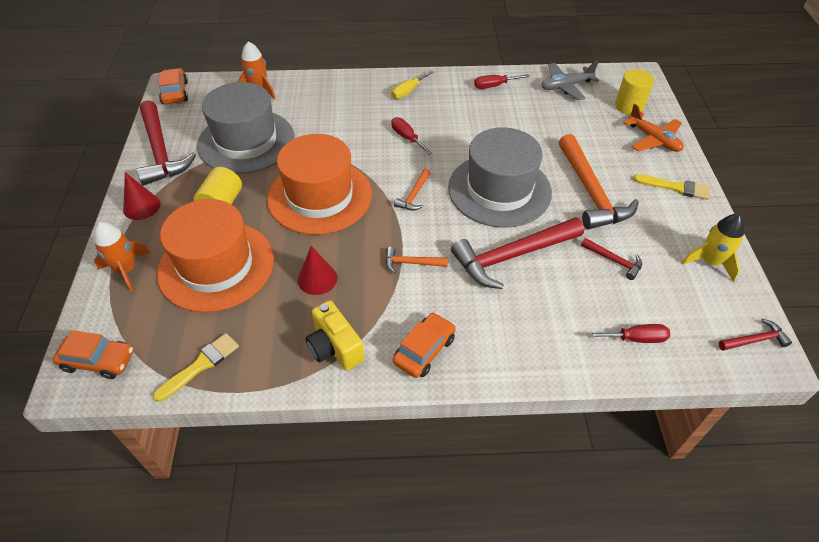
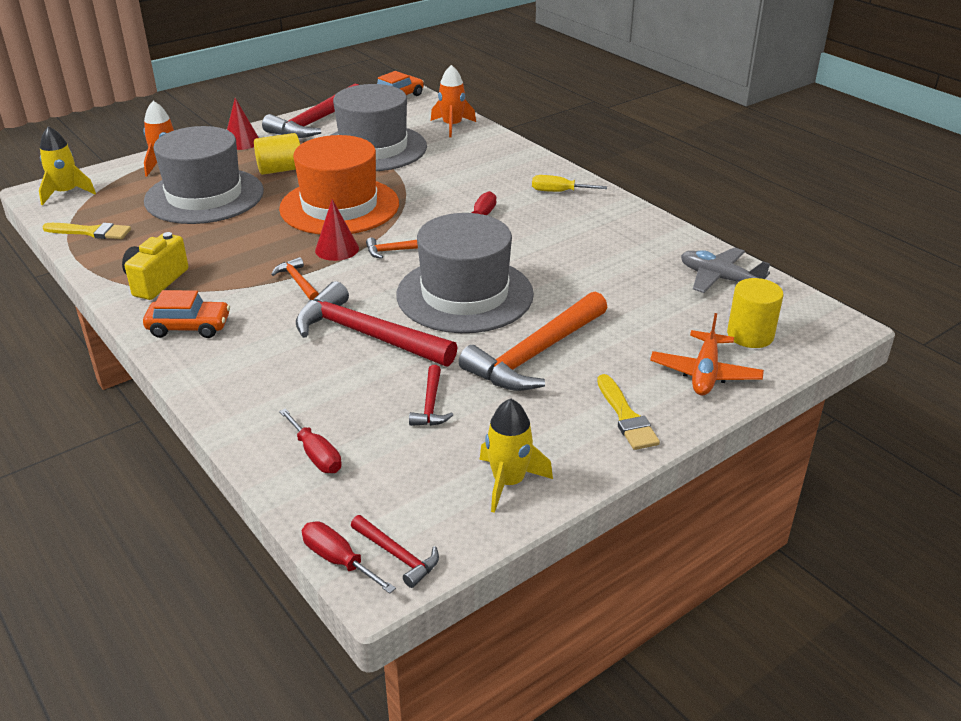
camera: 55 degrees right, 15 degrees down
(98, 360) = (66, 193): orange car -> yellow rocket
(216, 266) = (204, 196): orange hat -> grey hat
(317, 279) = (231, 244): red cone -> red cone (337, 249)
(494, 86) = (646, 234): red screwdriver -> red screwdriver (338, 560)

